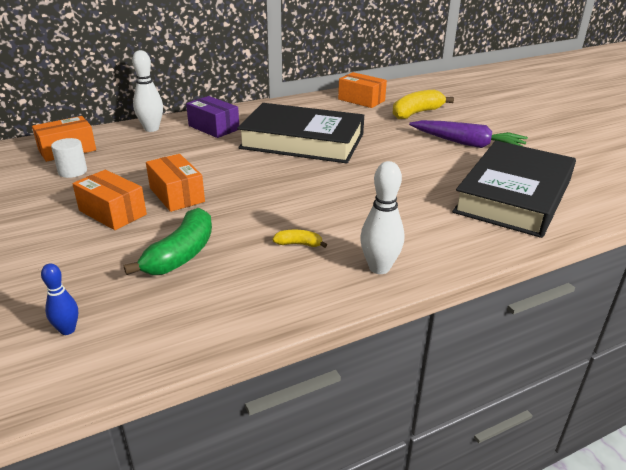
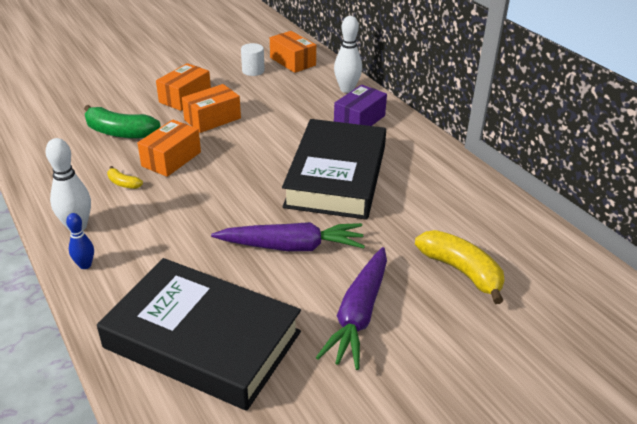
camera: 85 degrees right, 5 degrees up
(67, 330) = (47, 107): blue bowling pin -> blue bowling pin (85, 265)
(299, 244) = (123, 183): yellow banana -> yellow banana turned 120 degrees clockwise
(361, 100) = (492, 219): orange box -> orange box (171, 159)
(398, 162) = (291, 246): none -> purple carrot

